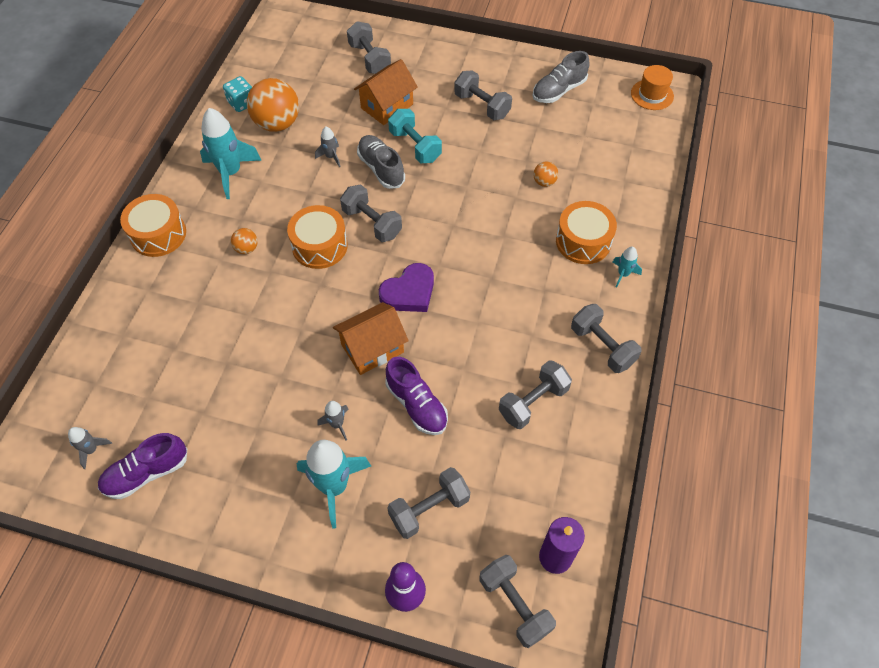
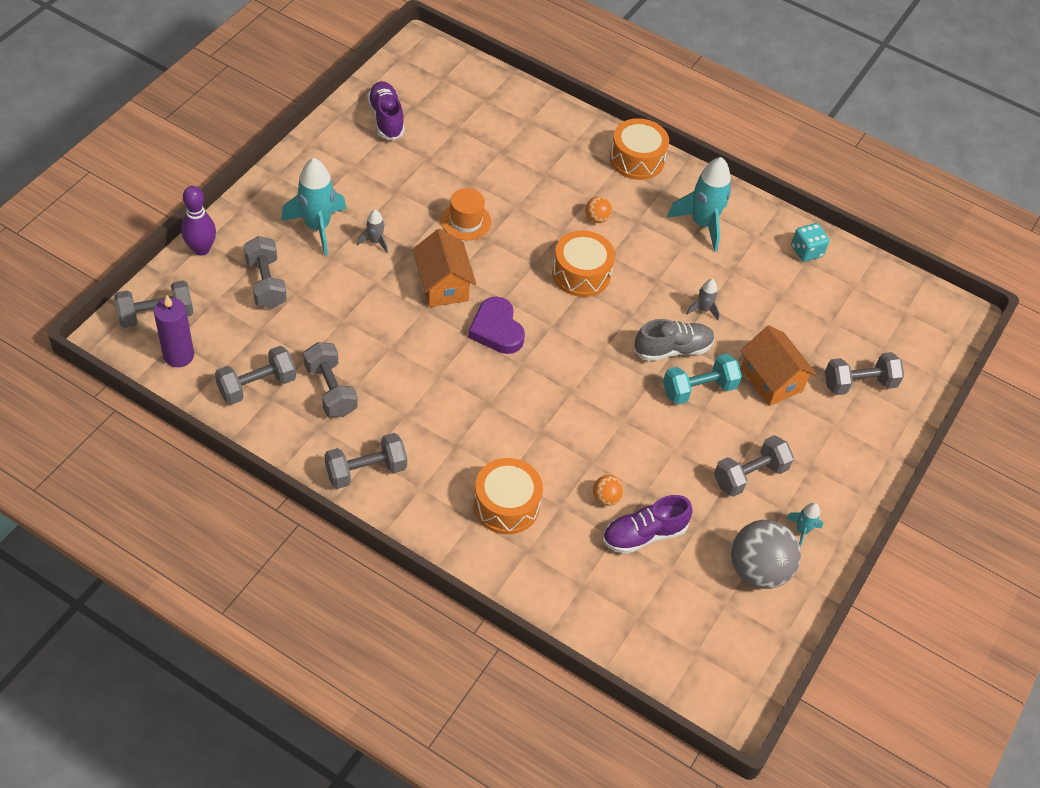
camera: 100 degrees right, 5 degrees down
(91, 450) = (422, 91): grey rocket -> none
(277, 124) = (766, 275): orange ball -> none
(372, 223) = (597, 322): grey dumbbell -> grey dumbbell (257, 385)
(417, 405) = (368, 302): purple shoe -> purple shoe (644, 534)
(558, 90) = (758, 570): grey shoe -> grey ball
(623, 274) = (447, 526): turquoise rocket -> turquoise rocket (802, 531)
(652, 95) = (725, 682): orange hat -> orange hat (466, 221)

